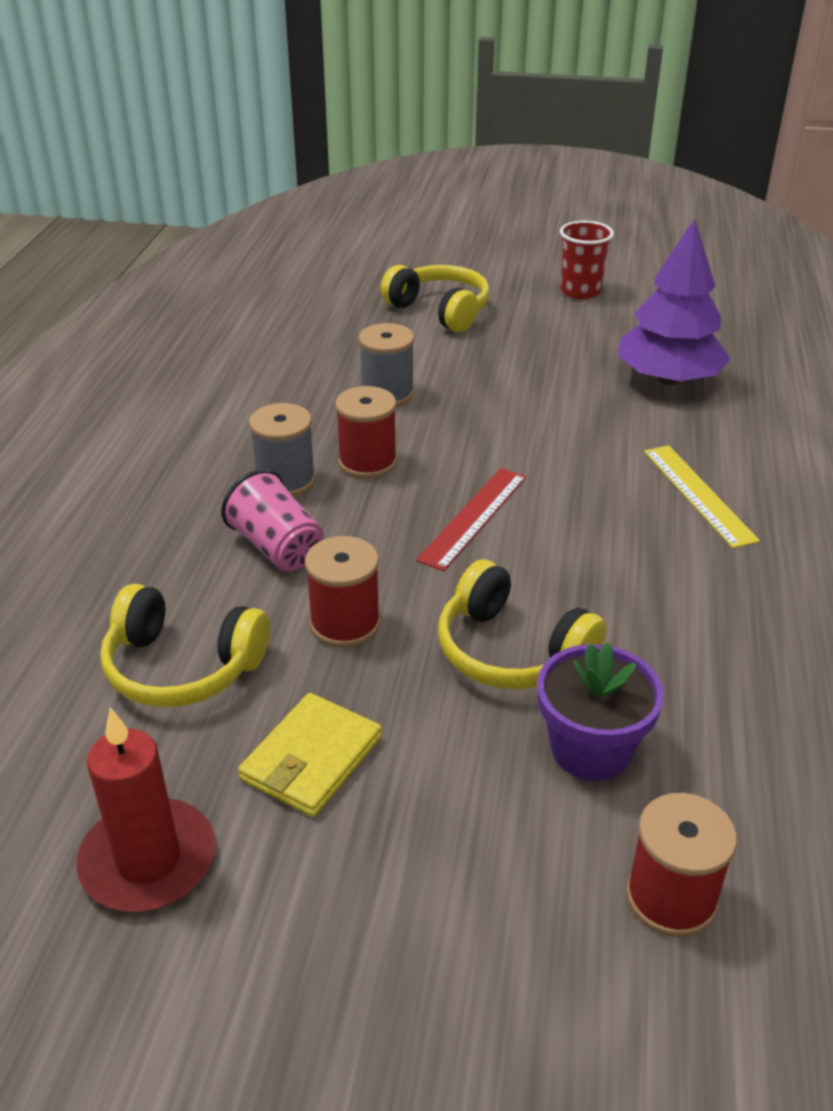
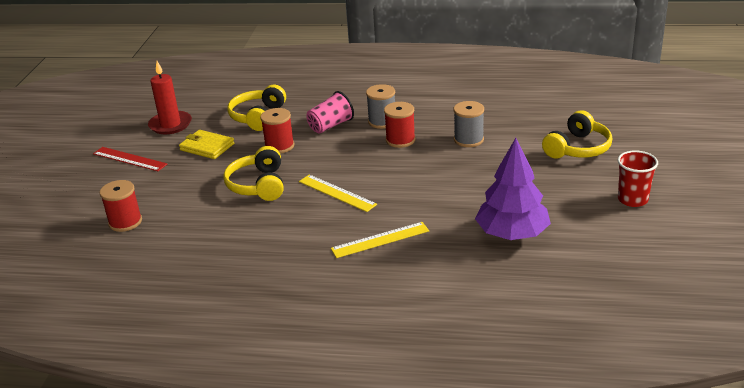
camera: 90 degrees right, 5 degrees down
(473, 517) = (355, 171): red ruler -> red ruler (129, 159)
(511, 651) = (258, 185): yellow headphones -> yellow headphones turned 45 degrees counterclockwise
(549, 540) = (337, 193): none -> yellow ruler
(591, 749) = (199, 205): purple flower pot -> none

